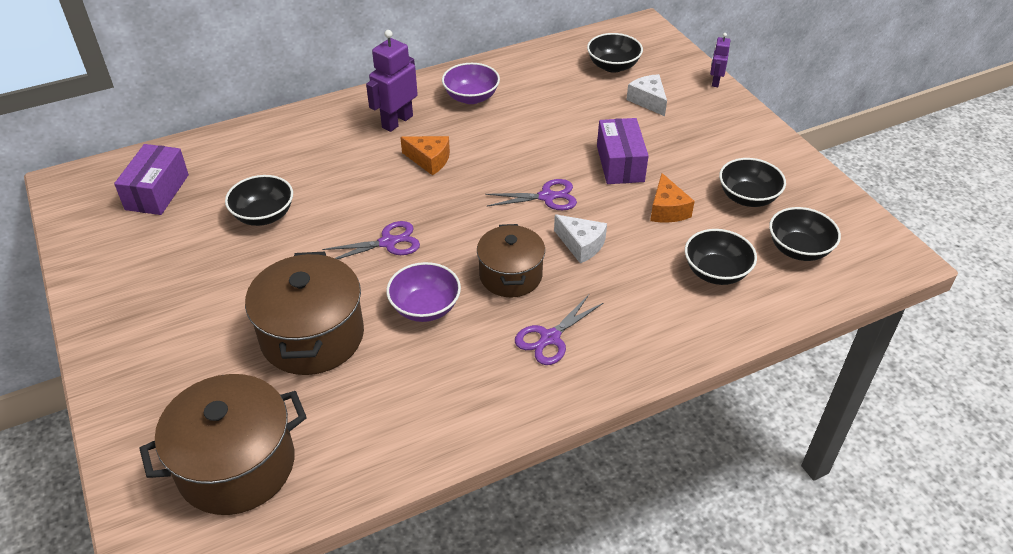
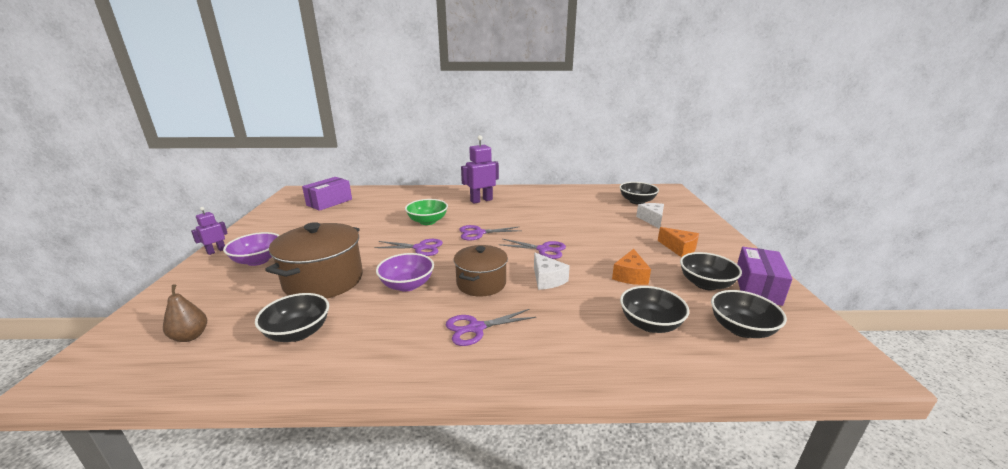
camera: 25 degrees right, 20 degrees down
(236, 465) = (190, 336): brown pot -> brown pear
(264, 215) = (367, 221): black bowl -> black bowl (298, 333)
(354, 189) = (427, 221): none -> green bowl
(429, 160) = (483, 218): orange cheese -> orange cheese (679, 248)
(445, 191) = (479, 233): none -> purple scissors
(471, 97) = (534, 199): purple bowl -> purple bowl (258, 260)
(620, 164) = (609, 244): purple box -> purple box (757, 287)
(715, 82) = (709, 220): purple robot -> purple robot (216, 251)

